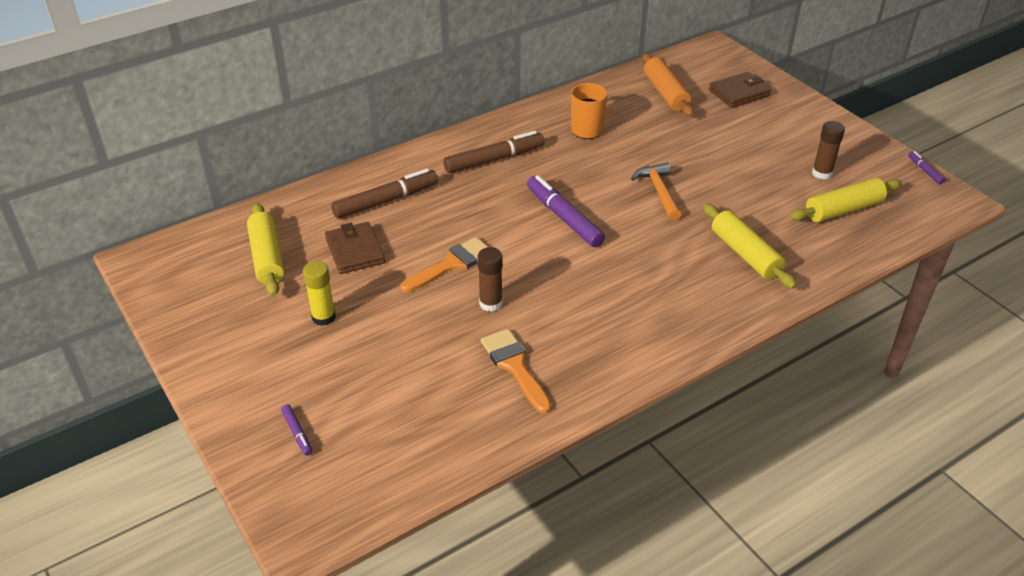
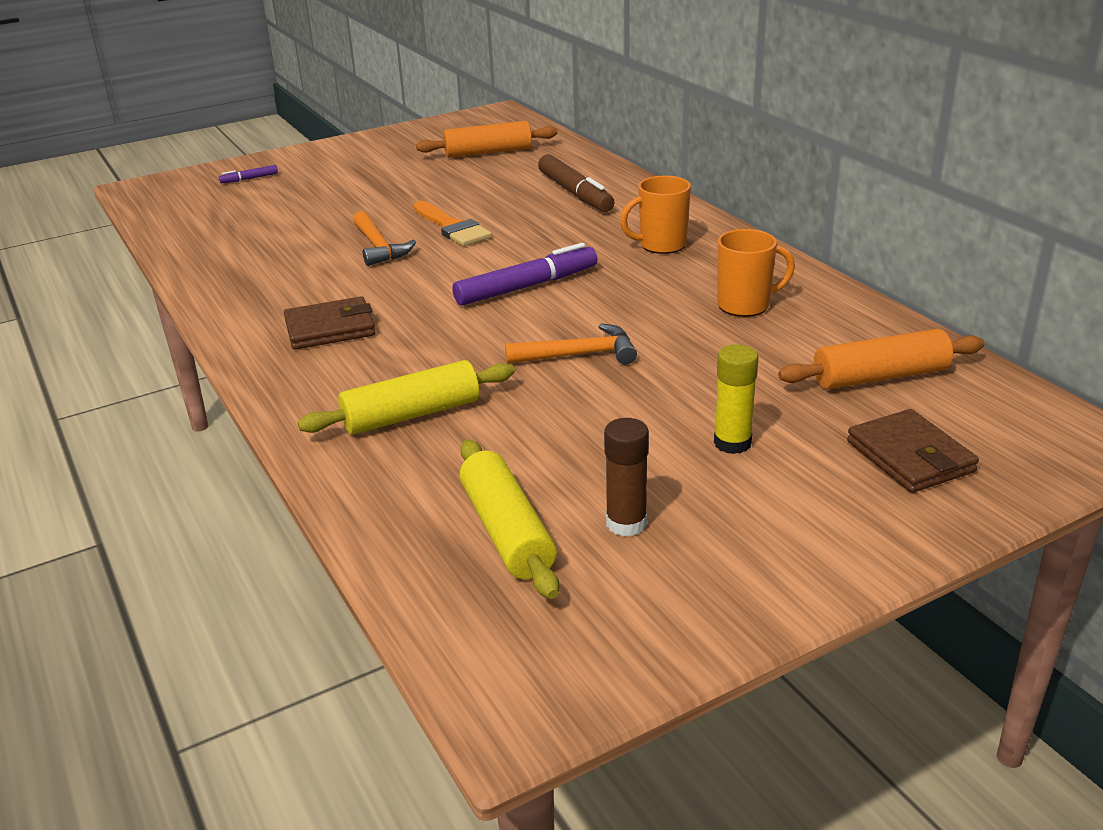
camera: 95 degrees right, 10 degrees down
(267, 257) = (488, 152): yellow rolling pin -> orange rolling pin
(323, 317) = (391, 178): yellow glue stick -> yellow glue stick (732, 443)
(355, 251) = (488, 184): brown wallet -> brown wallet (330, 328)
(490, 303) = (378, 247): brown glue stick -> orange hammer
(494, 159) = (661, 245): brown marker -> orange mug
(514, 366) = (275, 259): orange brush -> none
(924, 171) = (635, 681): purple marker -> none

